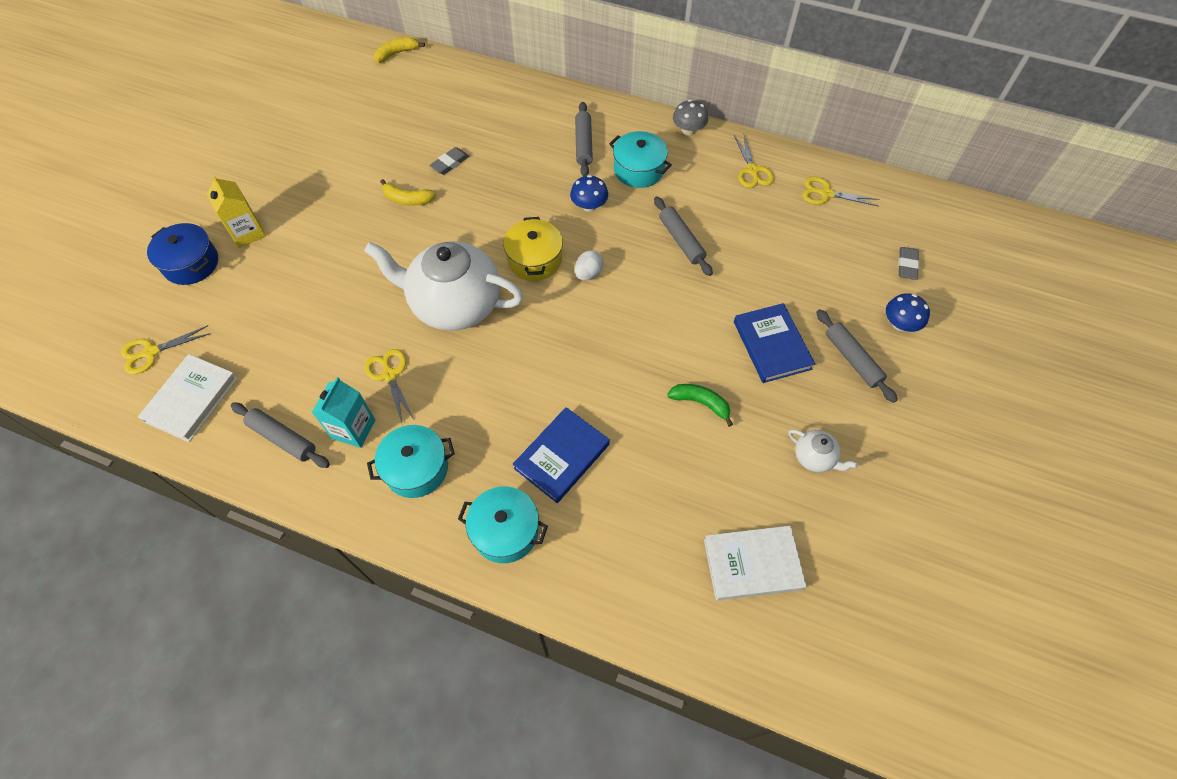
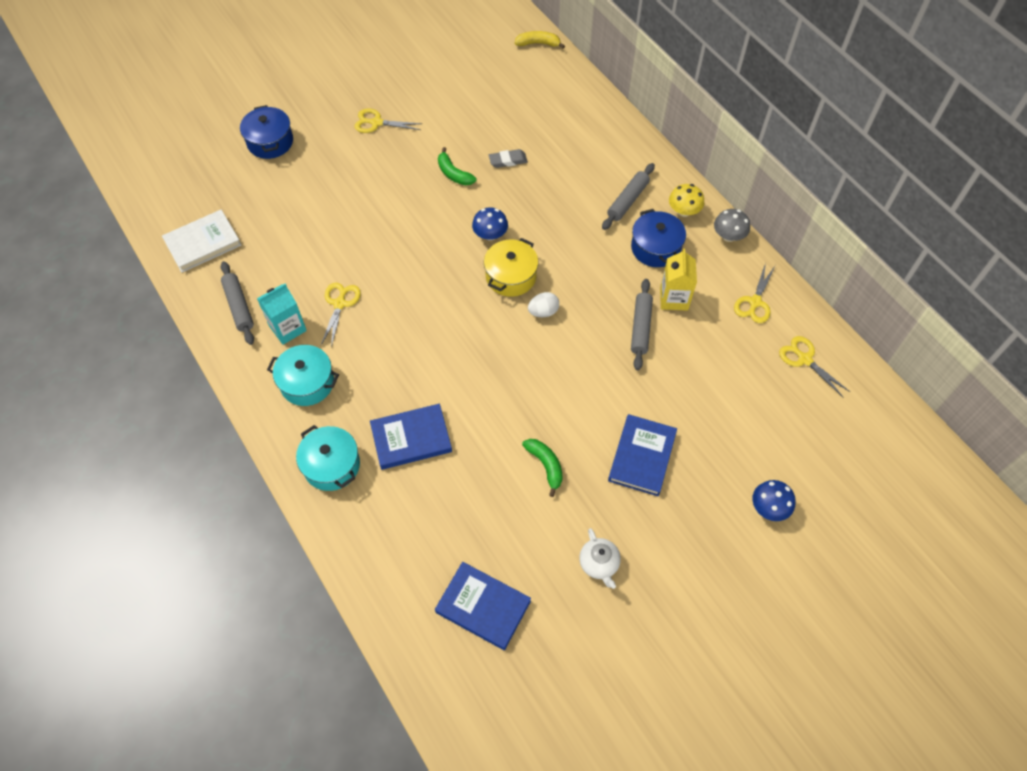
camera: 35 degrees right, 0 degrees up
(151, 352) = (202, 194): yellow scissors -> yellow scissors (377, 123)
(248, 233) = (323, 138): yellow carton -> yellow carton (674, 298)
(408, 199) = (454, 174): yellow banana -> green banana
(454, 304) = (424, 277): white teapot -> none
(589, 206) = (589, 256): blue mushroom -> blue mushroom (490, 234)
(636, 129) = (684, 211): none -> yellow mushroom
(638, 170) = (655, 248): turquoise pot -> blue pot
(752, 564) = (483, 607): white book -> blue book
(852, 359) = (700, 509): grey rolling pin -> none
(907, 265) = (822, 463): grey eraser -> none

